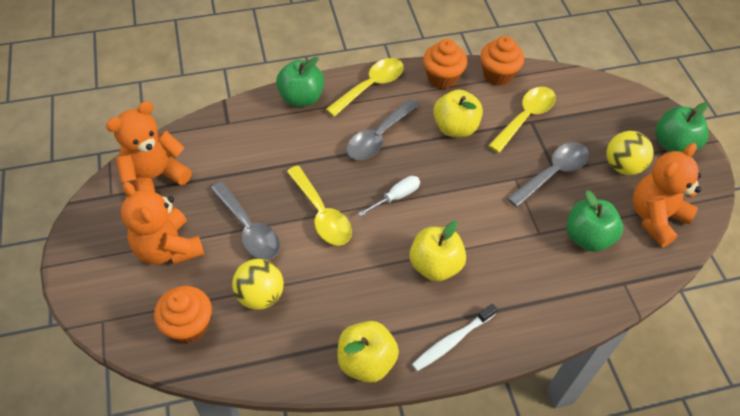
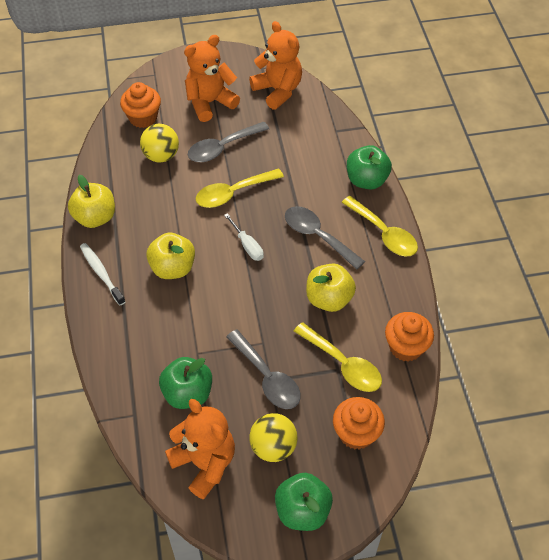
camera: 95 degrees right, 0 degrees up
(442, 78) = (398, 295): orange cupcake -> orange cupcake (356, 433)

